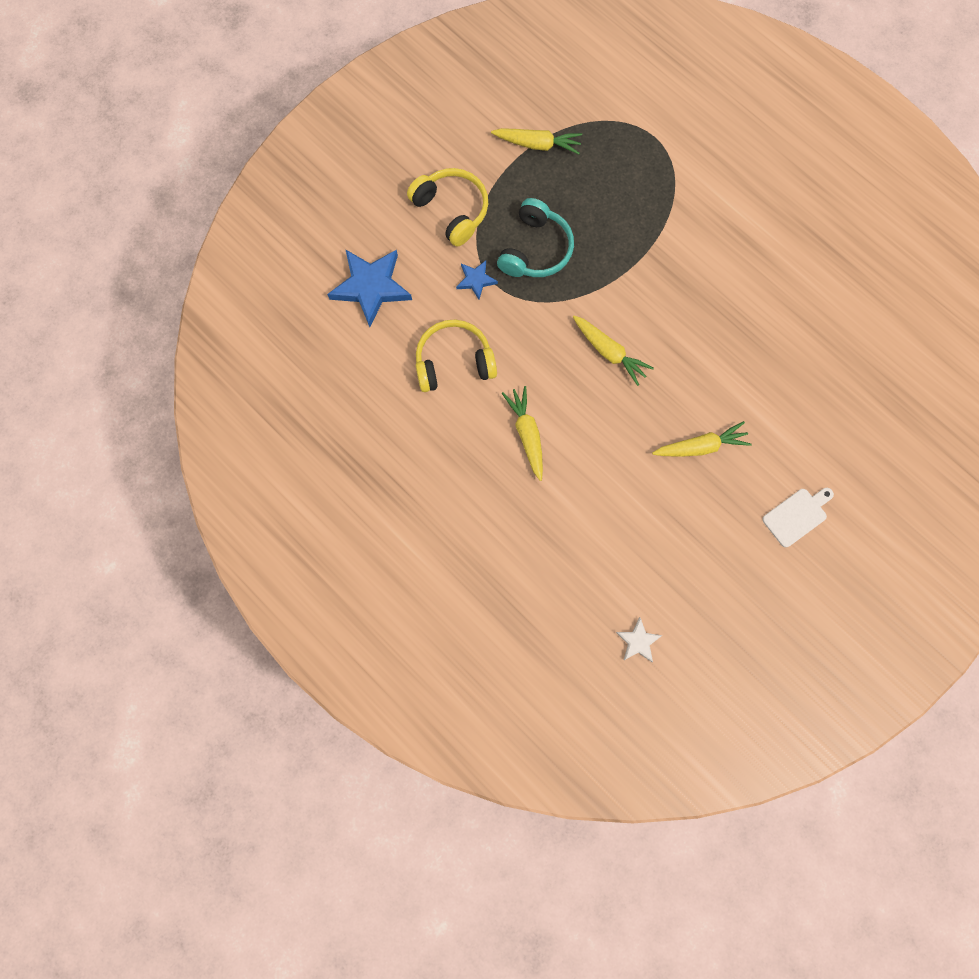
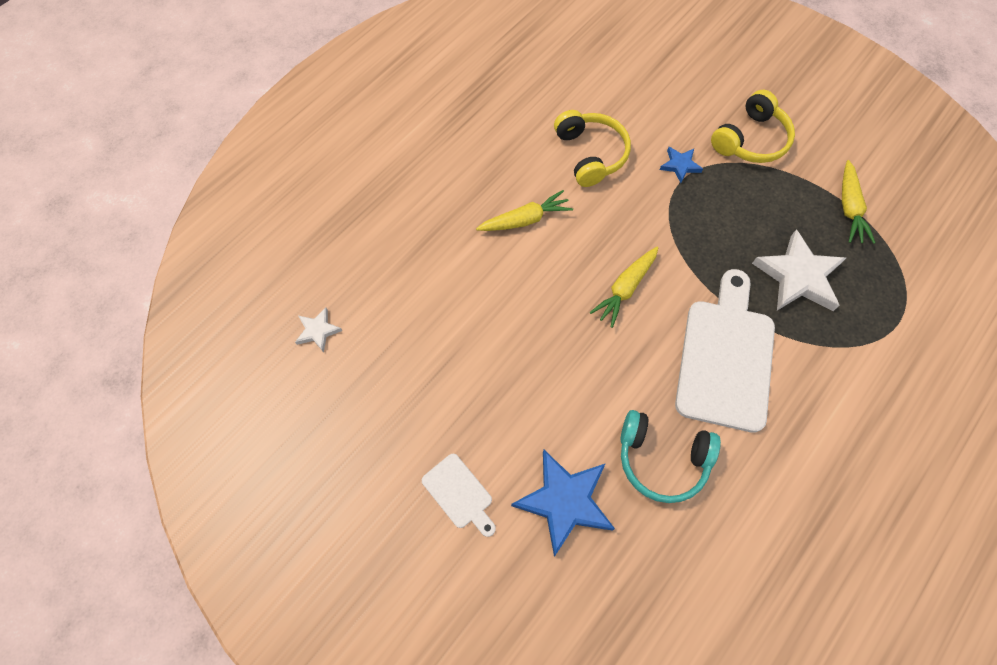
camera: 85 degrees right, 10 degrees down
(371, 287) = (654, 85): blue star -> blue star (564, 501)
(535, 249) = (726, 214): turquoise headphones -> turquoise headphones (662, 459)
(605, 204) = (798, 276): none -> white star
(681, 280) = (725, 357): none -> white cutting board
(700, 446) = (531, 385): yellow carrot -> none

